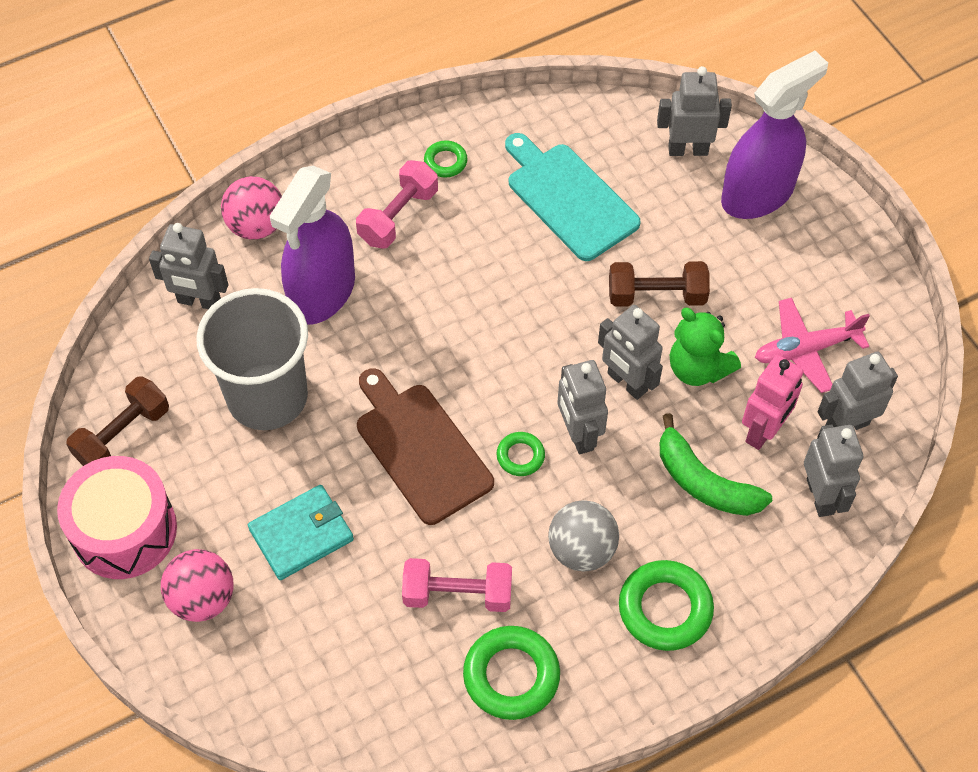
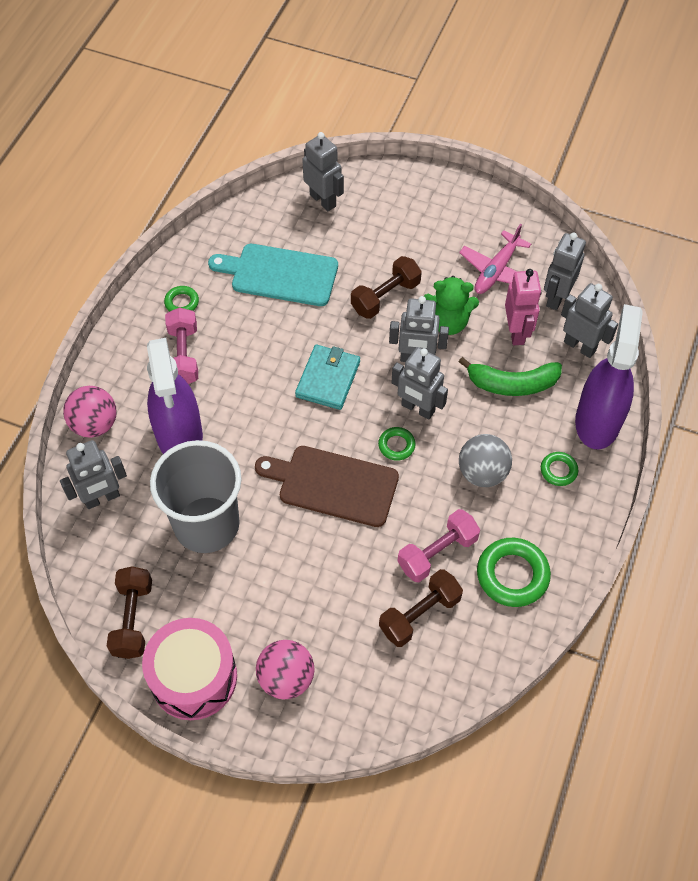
camera: 40 degrees left, 0 degrees up
(301, 534) = (310, 591): turquoise wallet -> turquoise wallet (328, 379)
(382, 640) = (419, 614): none -> brown dumbbell
(665, 609) = (558, 470): green ring -> green ring, size x0.54
(688, 149) = (323, 200): grey robot -> grey robot turned 90 degrees clockwise
(757, 194) = (387, 200): purple spray bottle -> purple spray bottle (597, 420)

